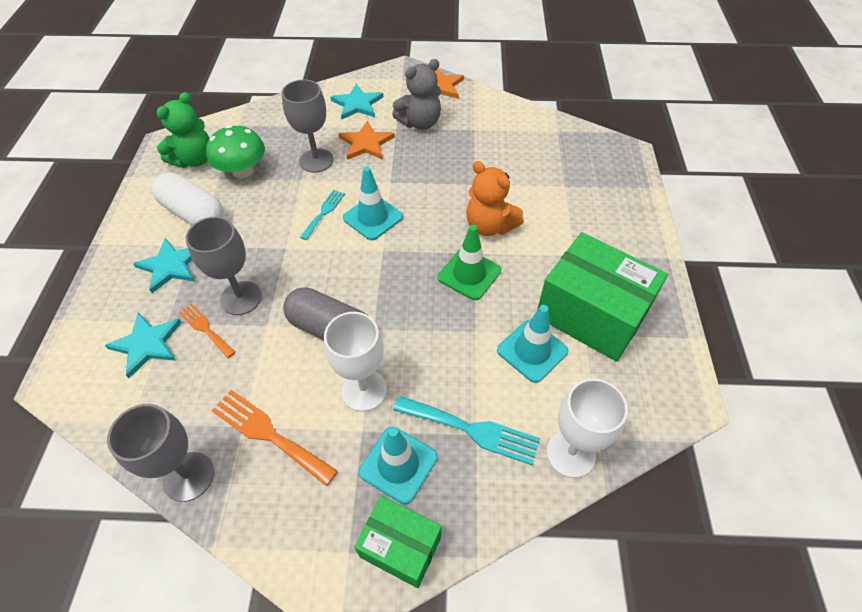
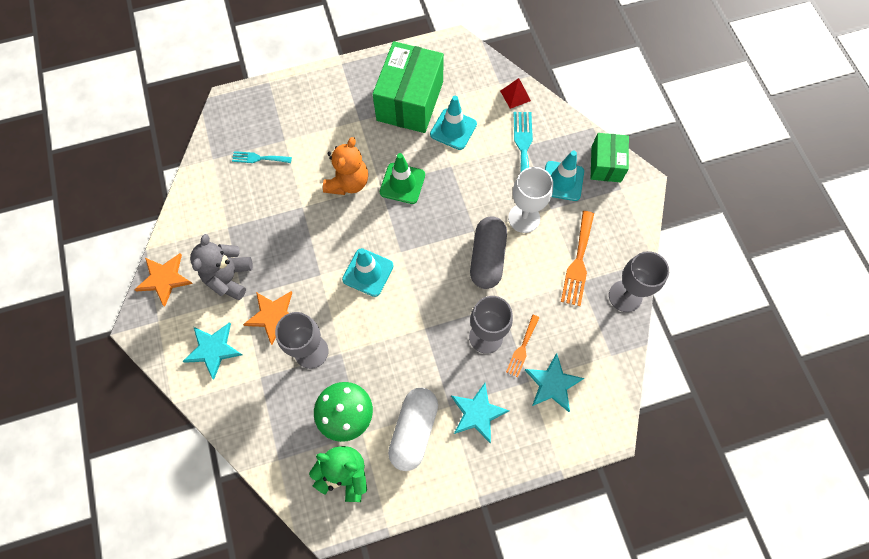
camera: 110 degrees left, 15 degrees up
(324, 212) = (375, 314): turquoise fork -> turquoise fork (259, 158)
(420, 123) = (229, 277): grey teddy bear -> grey teddy bear turned 120 degrees counterclockwise
(570, 453) = (515, 95): white goblet -> red pyramid

